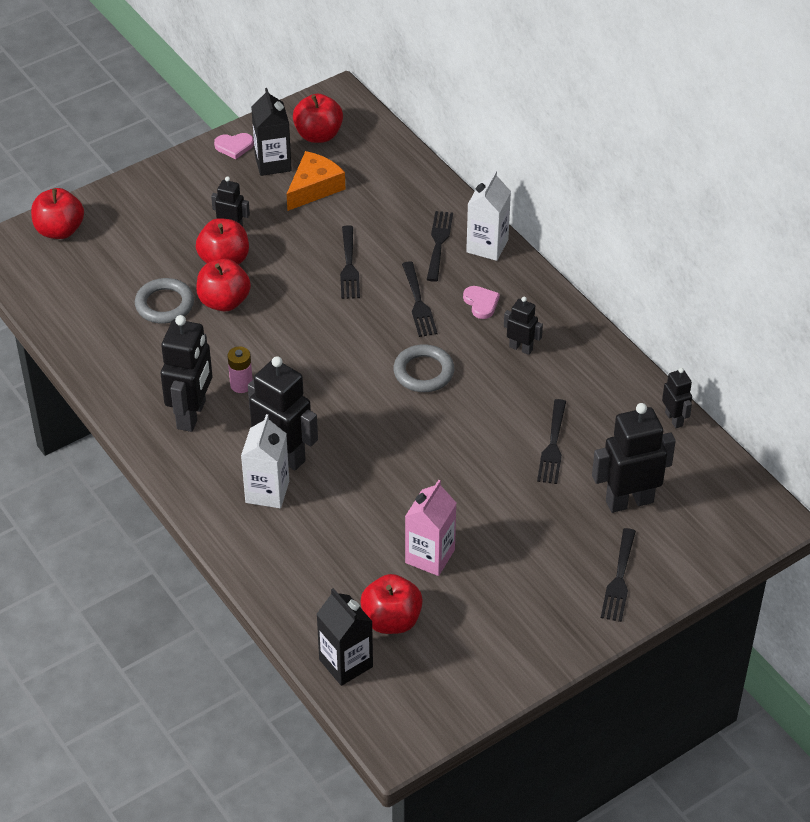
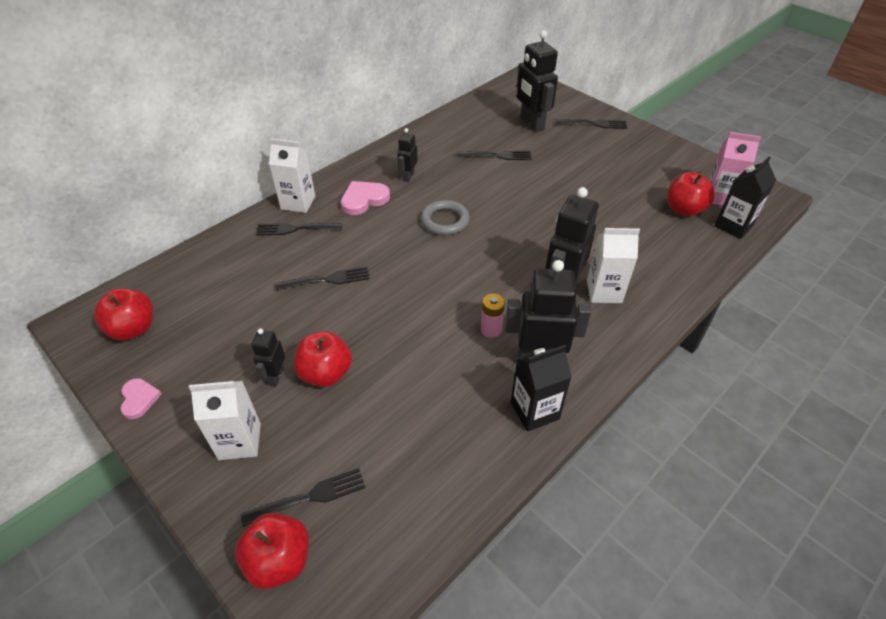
camera: 100 degrees left, 0 degrees up
(164, 304) = (396, 413): grey ring -> none
(170, 207) = (239, 441): none -> white carton
(224, 301) = (385, 362): red apple -> none
(273, 163) = (173, 359): black carton -> black carton (534, 411)
(314, 188) = (216, 319): orange cheese -> none
(418, 303) = (368, 232): black fork -> black fork (310, 496)
(430, 556) = (619, 198): pink carton -> pink carton (719, 196)
(481, 303) = (364, 199): pink heart -> pink heart, size x1.54
(674, 419) = (457, 112): black robot -> none

